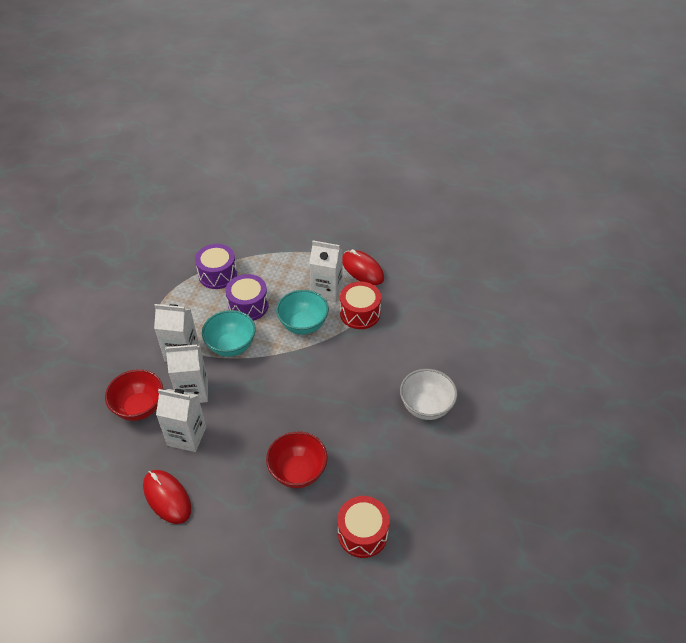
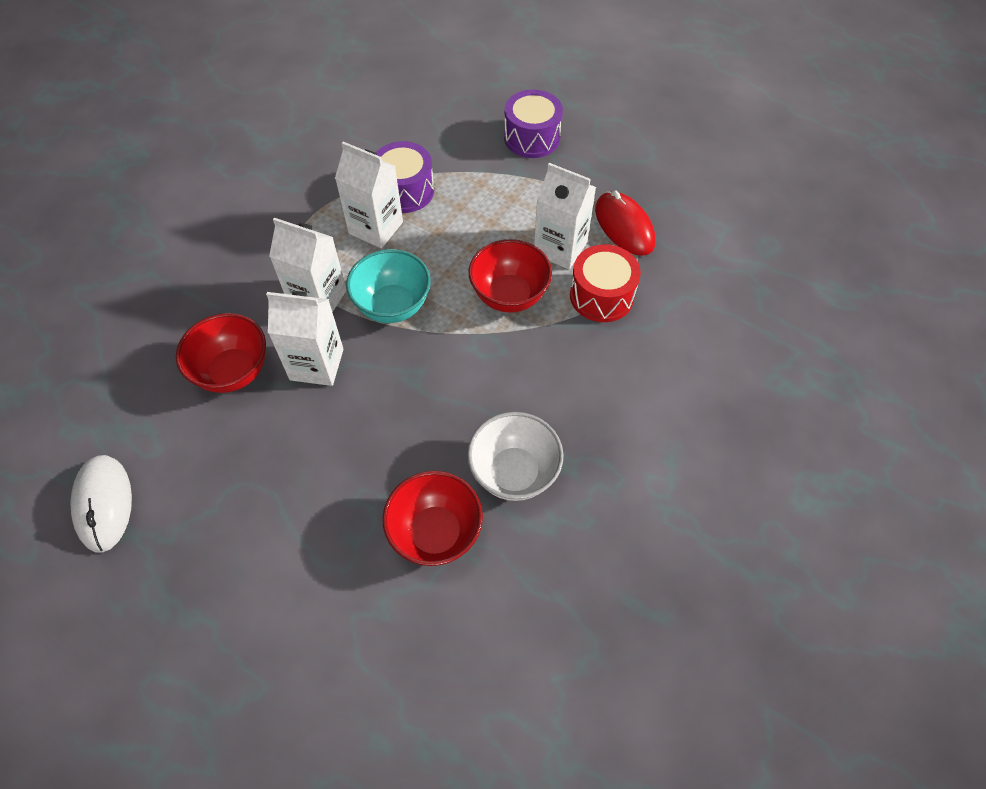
camera: 15 degrees right, 10 degrees up
(80, 505) = (104, 504): none -> white mouse
(167, 497) = (230, 524): red mouse -> none
(187, 436) = (287, 433): white carton -> white carton (376, 228)
(248, 306) = (435, 248): purple drum -> purple drum (532, 138)
(303, 325) = (509, 296): turquoise bowl -> red bowl
(362, 533) = (508, 664): red drum -> none
(426, 407) = (666, 474): white bowl -> white bowl (514, 473)

